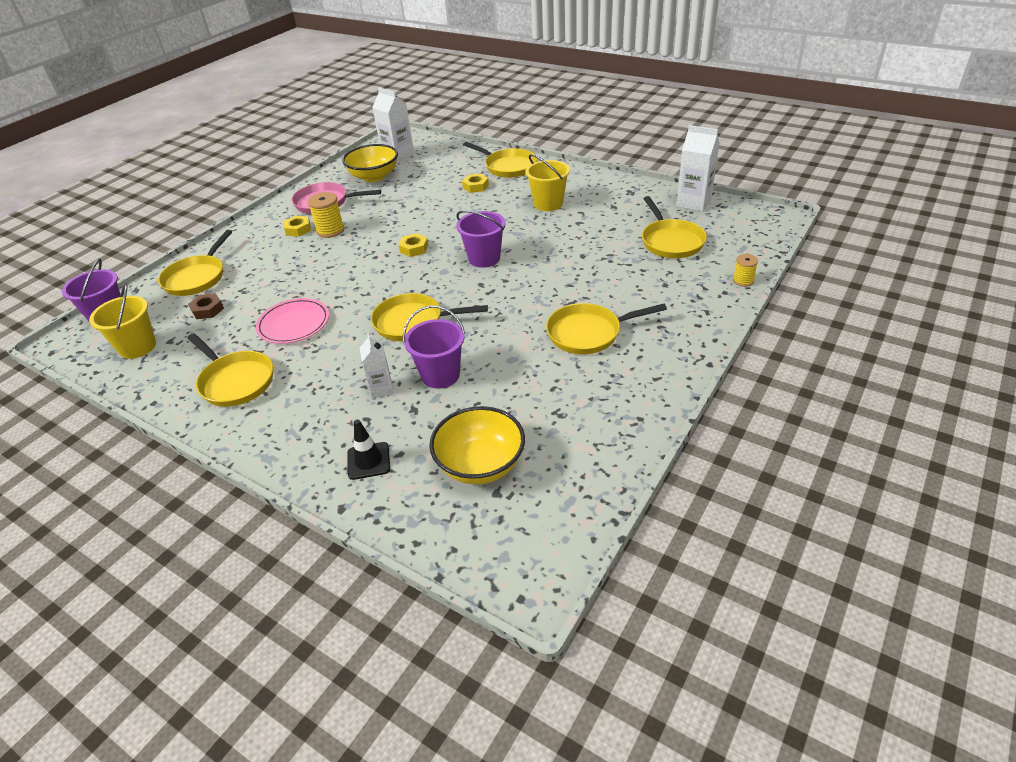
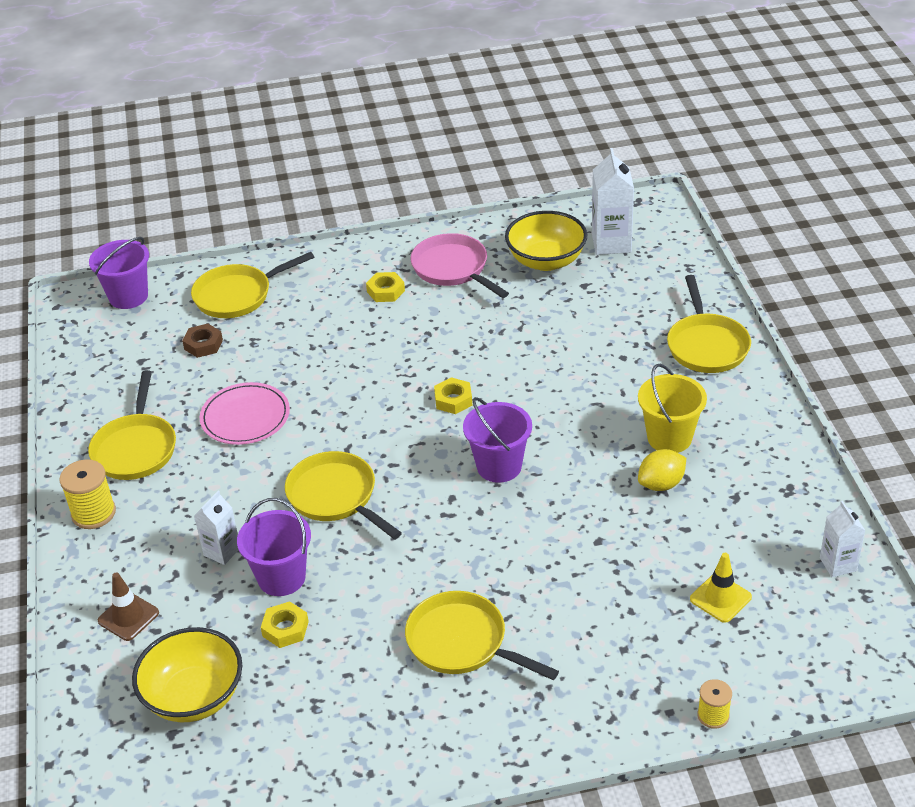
camera: 45 degrees right, 0 degrees up
(137, 347) = (114, 349): yellow bucket -> none
(330, 230) = (411, 314): yellow spool -> yellow spool (93, 513)
(368, 461) = (128, 617): black traffic cone -> brown traffic cone
(475, 186) = (629, 352): yellow nut -> yellow nut (285, 629)
(574, 220) = (661, 484): none -> yellow lemon
(671, 241) = (720, 598): yellow pan -> yellow traffic cone
(693, 203) = (838, 564): white carton -> white carton, size x0.61

